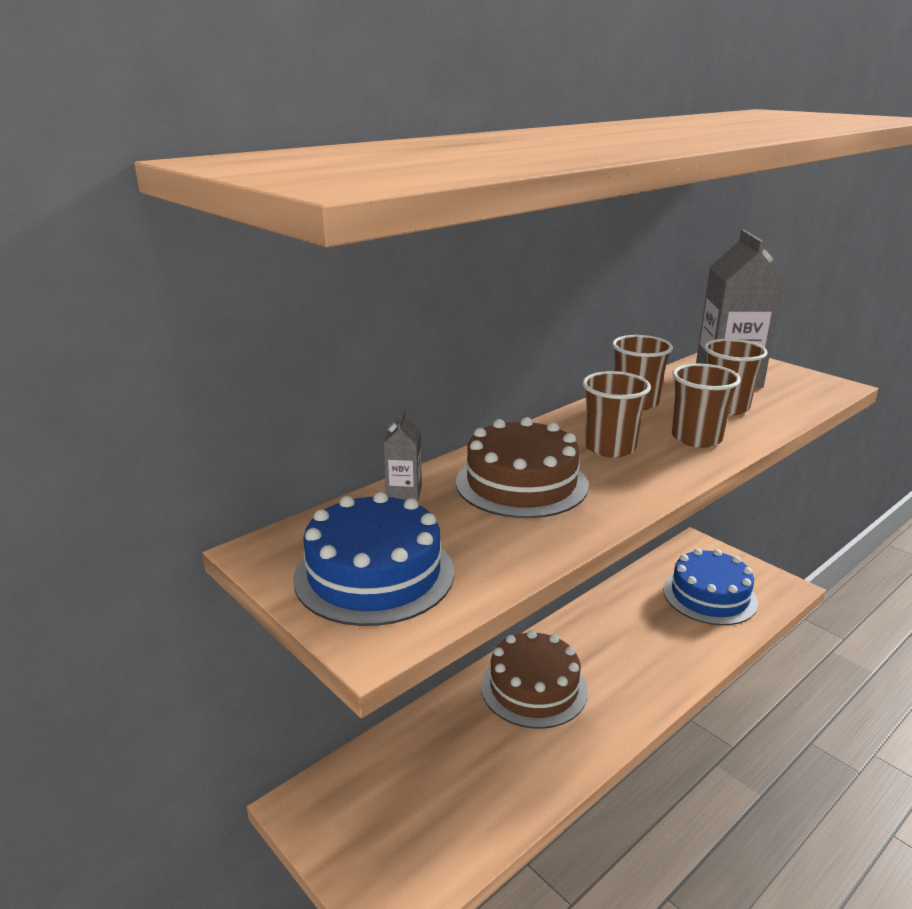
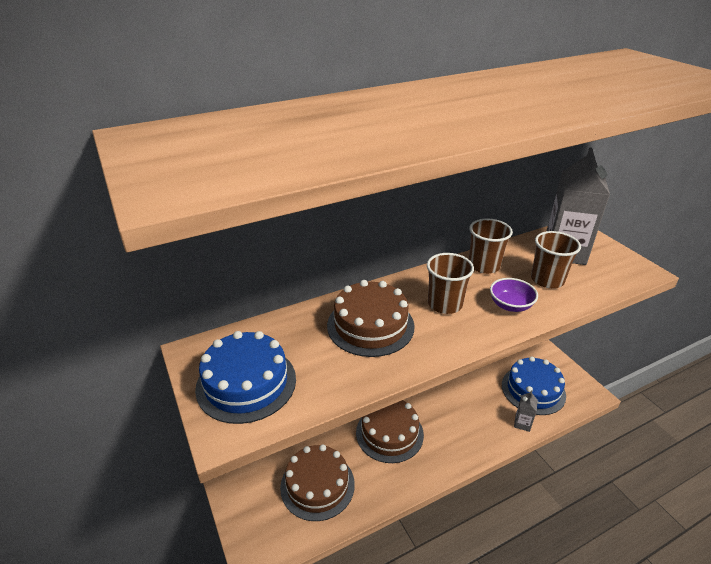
camera: 15 degrees right, 10 degrees up
(404, 493) = (293, 320): grey carton -> grey carton (522, 423)
(452, 781) = (317, 485): none -> brown cake
(696, 438) = (510, 305): brown cup -> purple bowl

